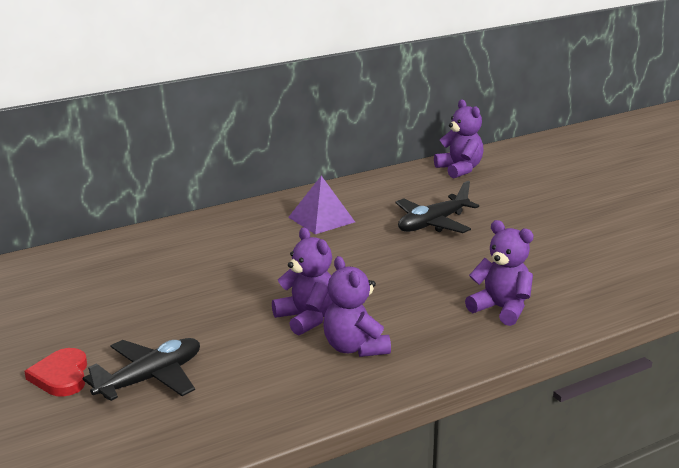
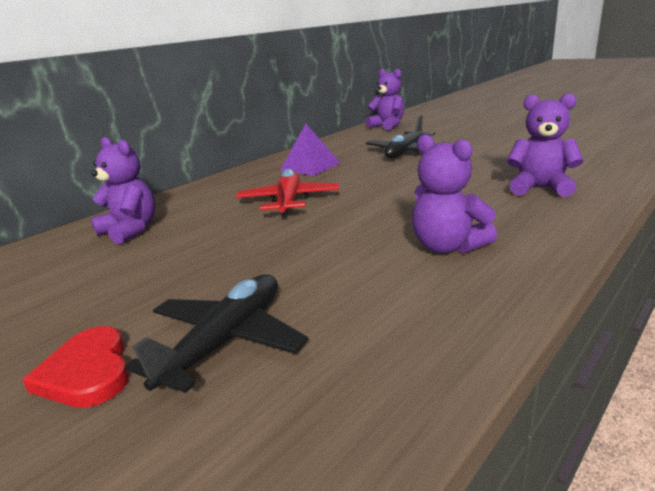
camera: 15 degrees left, 0 degrees up
(268, 264) = (289, 201): none -> red plane
(307, 318) = (368, 233): purple teddy bear -> purple teddy bear (130, 230)

